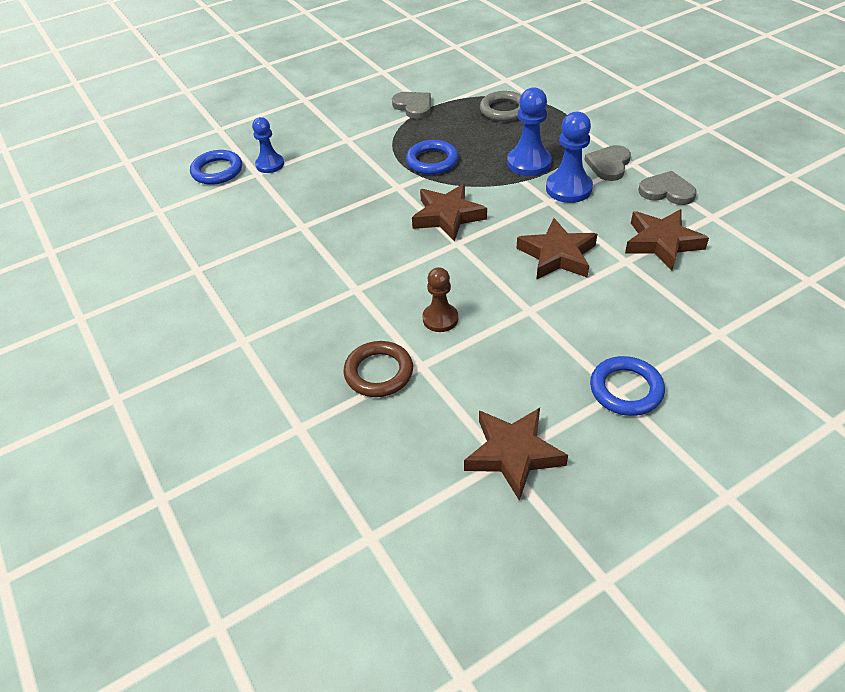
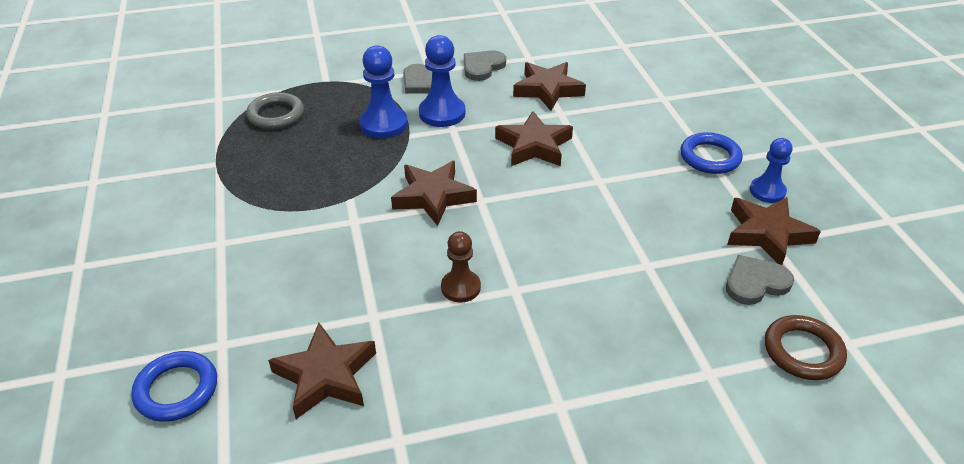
camera: 75 degrees left, 5 degrees down
(242, 223) = (326, 376): none -> brown star
(270, 164) = (212, 327): blue pawn -> blue pawn (767, 191)
(378, 372) = (648, 297): brown ring -> brown ring (803, 351)
(413, 106) = (203, 174): grey heart -> grey heart (755, 283)
(432, 161) = (326, 185): blue ring -> none
(440, 319) = (588, 238): brown pawn -> brown pawn (460, 287)

